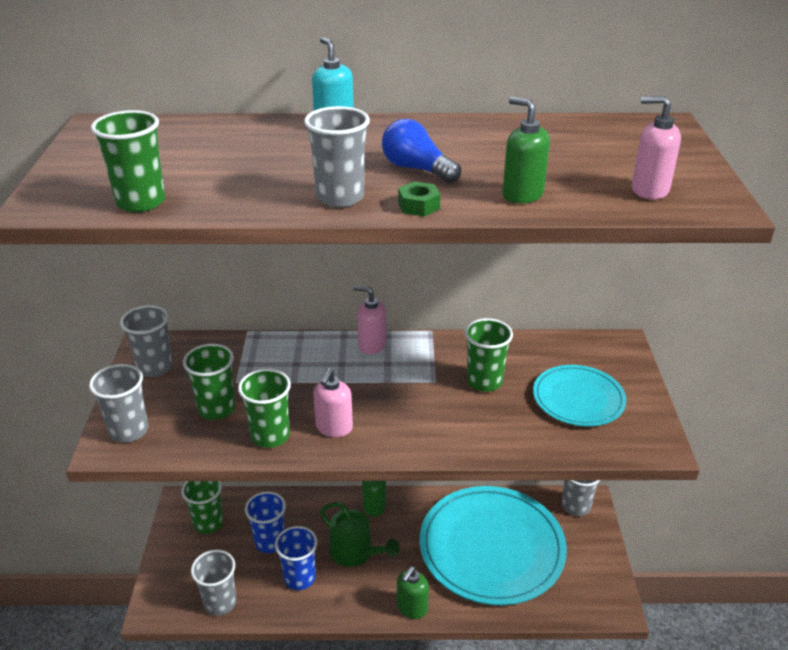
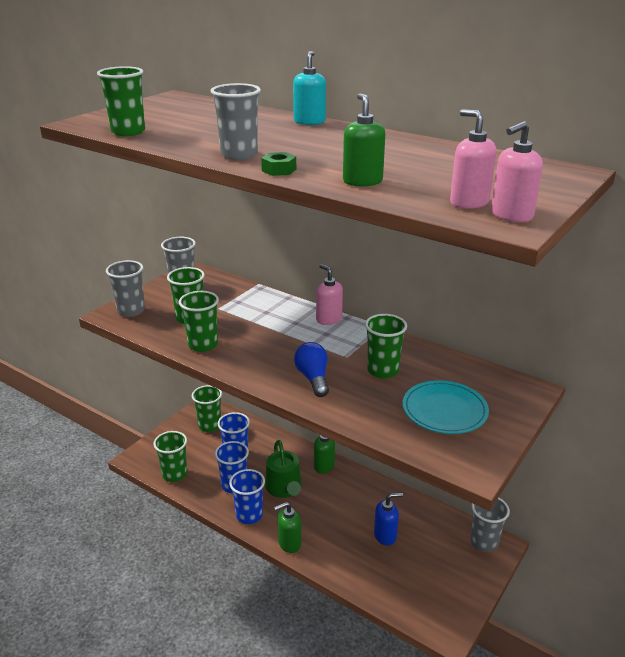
camera: 35 degrees right, 5 degrees down
(220, 602) = (174, 474): grey cup -> green cup
(334, 428) = (246, 356): pink soap dispenser -> pink soap dispenser (511, 215)
(345, 602) = (249, 515): none -> blue cup
(416, 169) = (316, 153): blue light bulb -> blue light bulb (313, 378)
(491, 547) = (385, 536): turquoise plate -> blue soap dispenser

